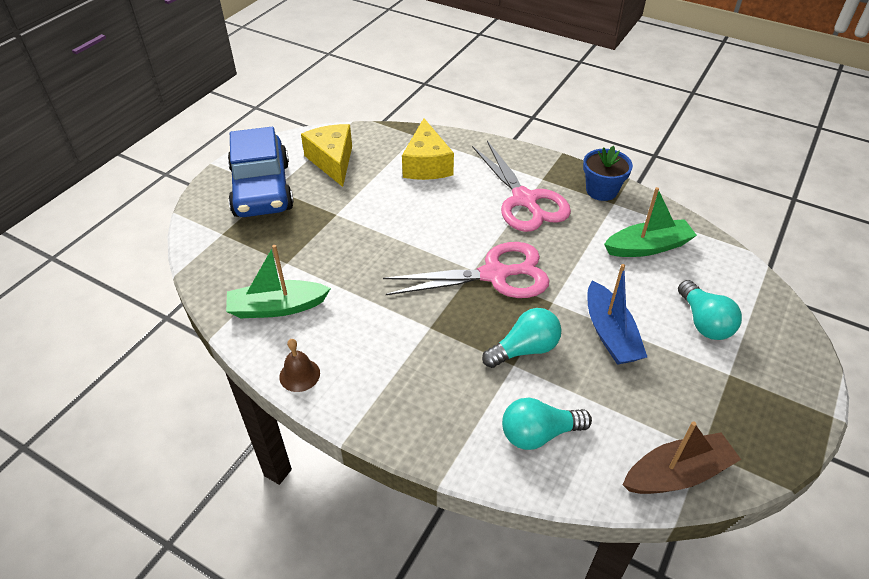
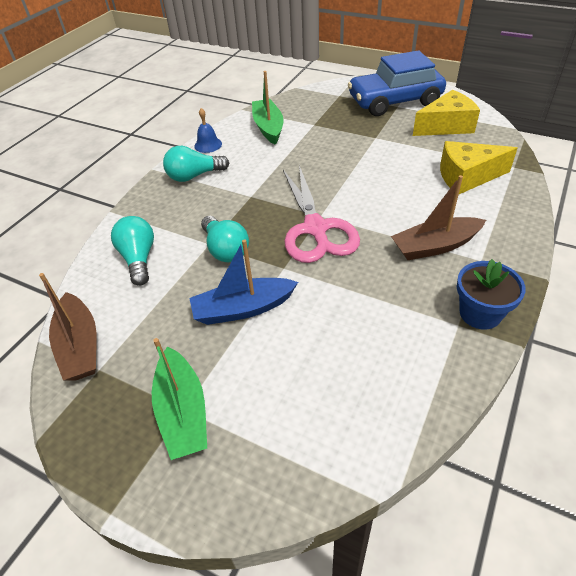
camera: 90 degrees right, 0 degrees up
(299, 375) = (208, 145): brown bell -> blue bell
(524, 200) = (435, 246): pink scissors -> brown boat
(648, 247) = (382, 352): green boat -> green boat (183, 412)
(704, 322) = (260, 395): turquoise light bulb -> turquoise light bulb (194, 176)

